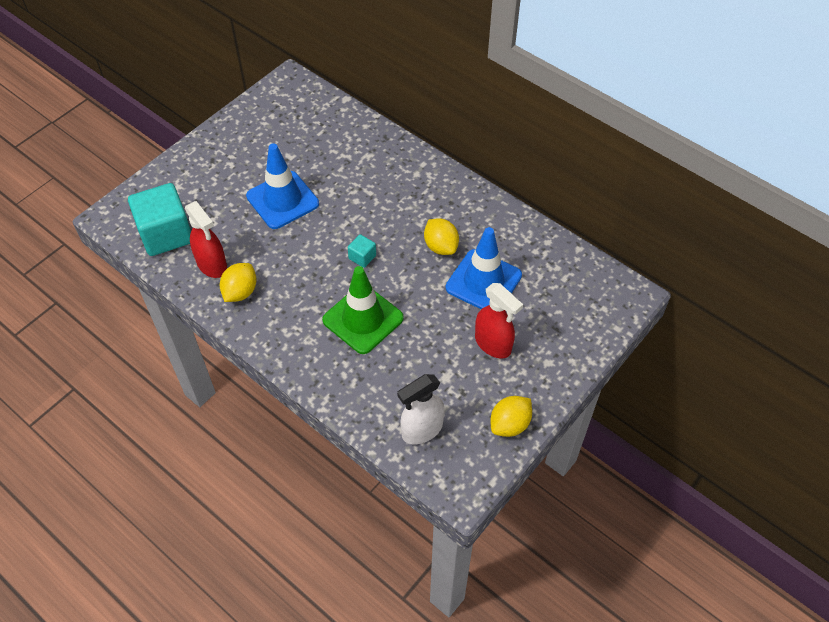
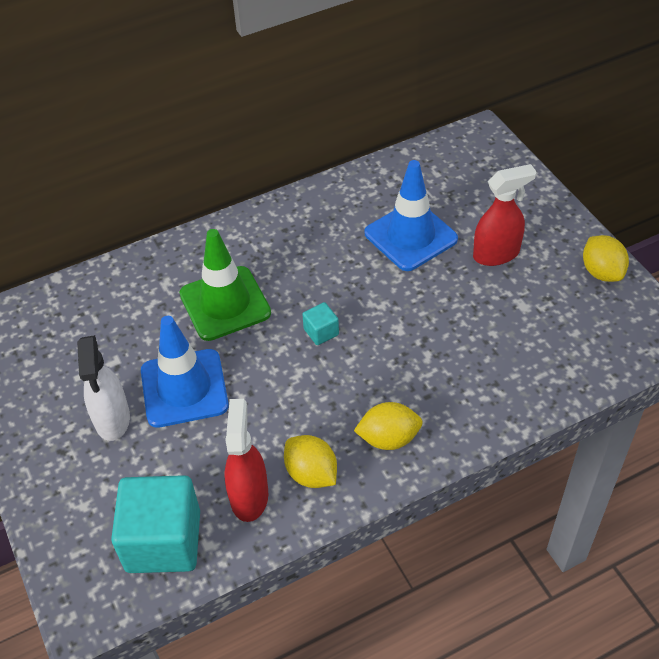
camera: 65 degrees left, 5 degrees down
(212, 265) = (249, 496): red spray bottle -> red spray bottle turned 75 degrees counterclockwise
(363, 319) = (413, 357): green traffic cone -> green traffic cone (225, 303)
(421, 430) = (584, 347): white spray bottle -> white spray bottle (112, 419)
(441, 246) = (343, 257): yellow lemon -> yellow lemon (388, 438)

